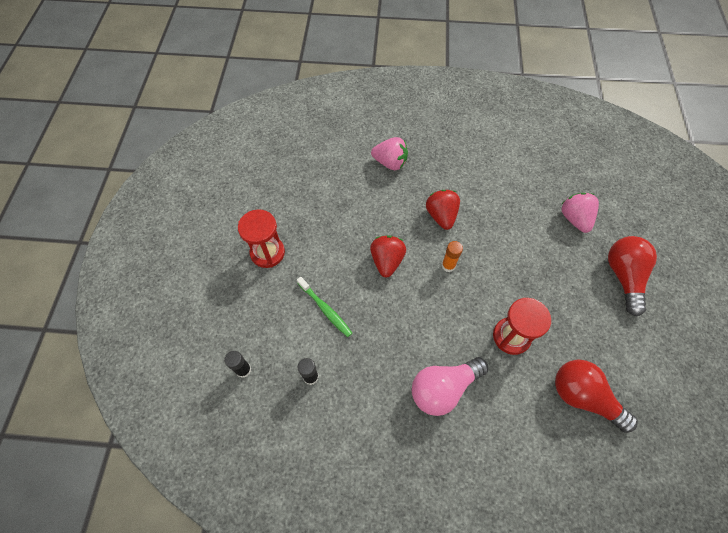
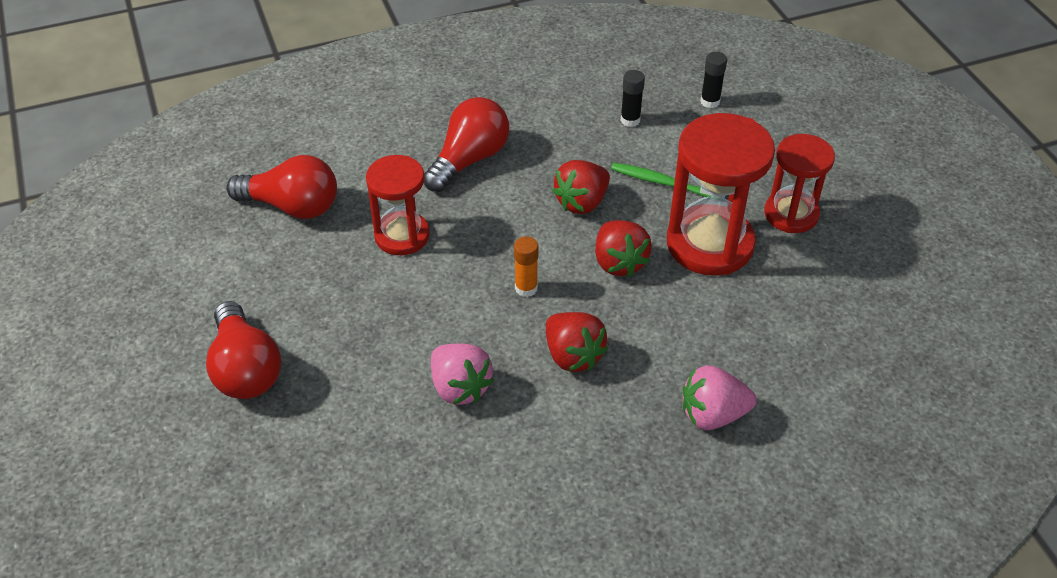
camera: 155 degrees right, 15 degrees down
(328, 252) = (709, 244): none -> red hourglass
(385, 315) = (582, 202): none -> red strawberry
(443, 388) = (469, 159): pink light bulb -> red light bulb
(574, 219) = (341, 436): pink strawberry -> pink strawberry (460, 387)

